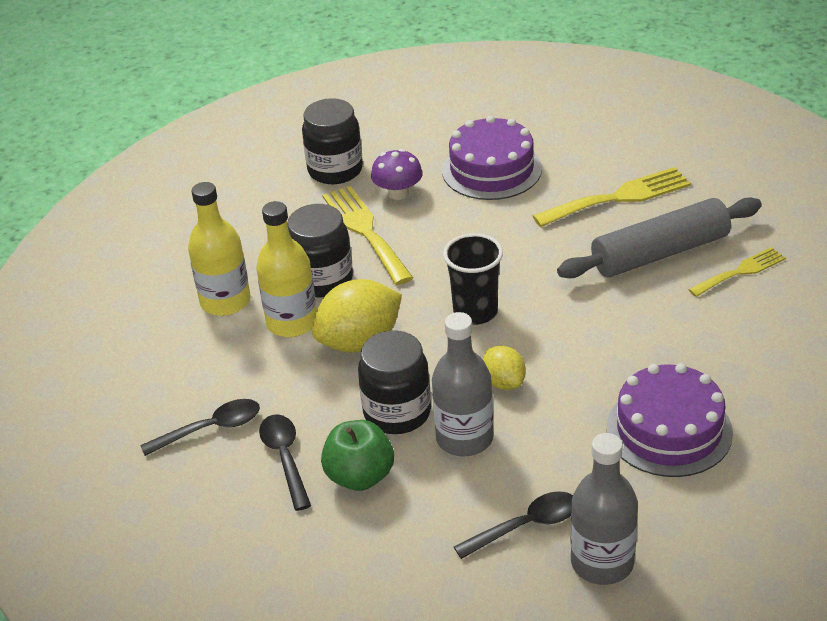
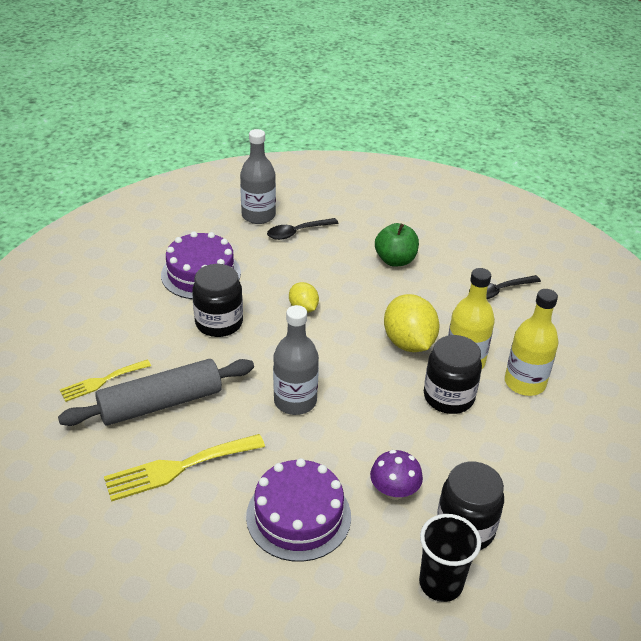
camera: 175 degrees right, 0 degrees up
(285, 458) = (444, 272): black spoon -> none
(360, 342) = (408, 343): yellow lemon -> yellow lemon turned 75 degrees counterclockwise
(365, 231) = (420, 446): yellow fork -> none
(397, 412) = (376, 294): black jar -> black jar (219, 323)
(464, 438) = (331, 276): grey bottle -> grey bottle (295, 401)
(475, 312) = (321, 360): black cup -> black cup (440, 583)

